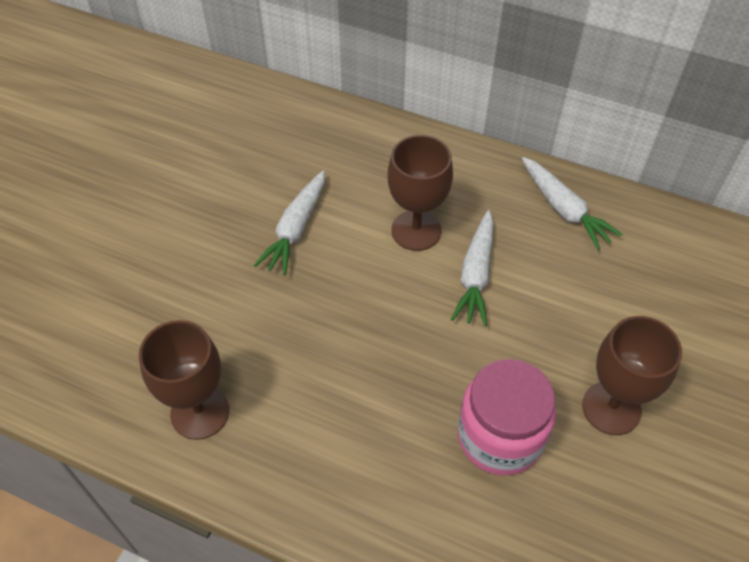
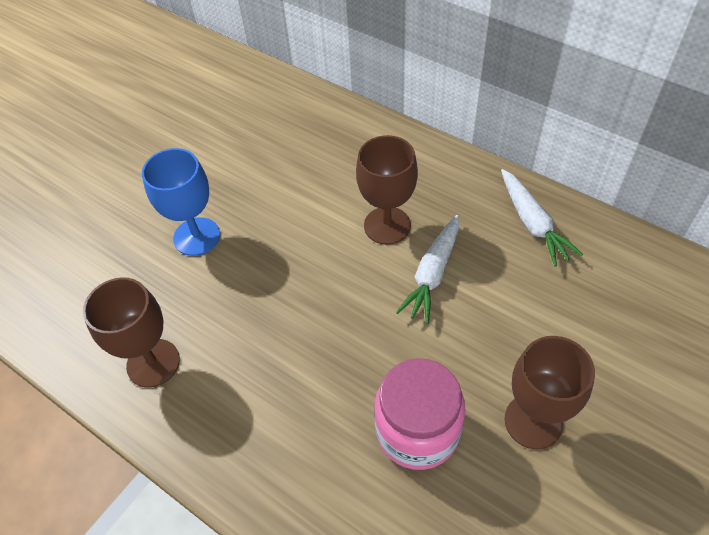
camera: 15 degrees right, 0 degrees up
(211, 269) = (197, 236): none -> blue goblet
(295, 229) = (279, 210): white carrot -> none

